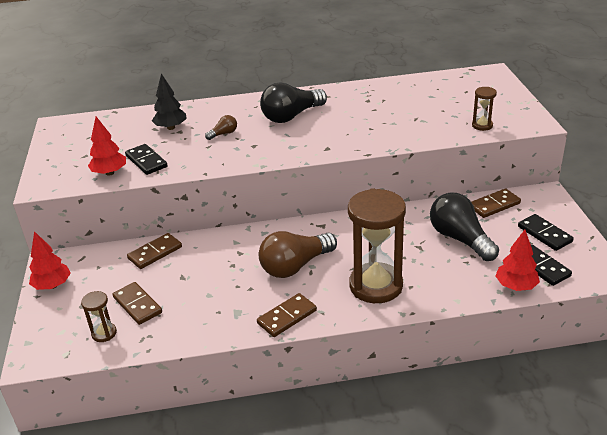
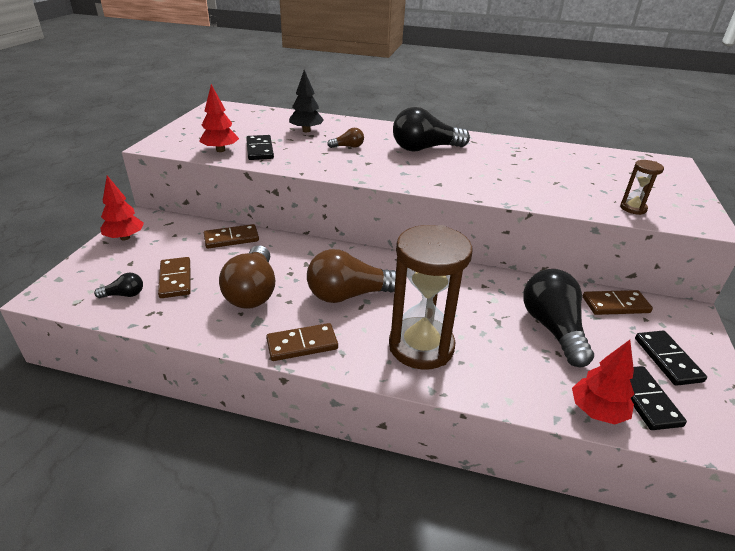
camera: 20 degrees right, 0 degrees up
(104, 333) = (124, 295): brown hourglass -> black light bulb
(214, 291) = (253, 291): none -> brown light bulb

